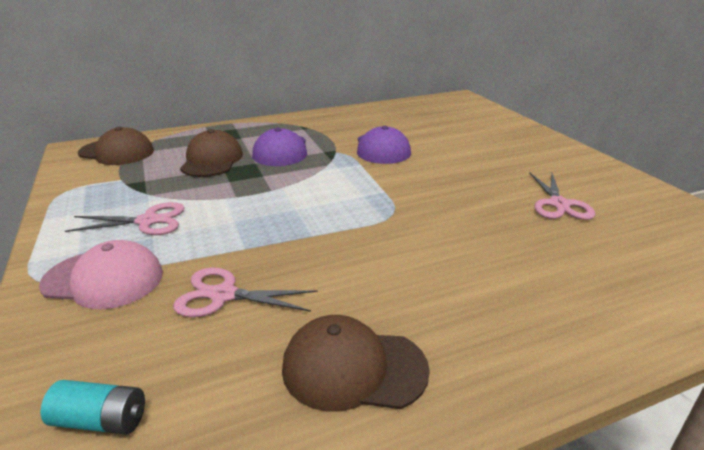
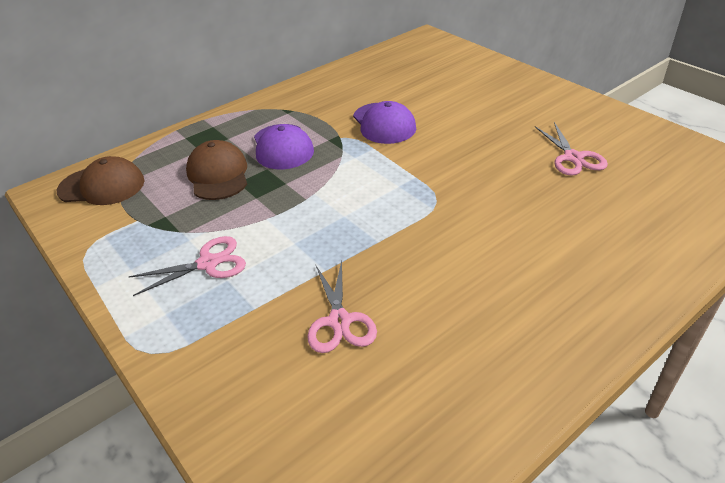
camera: 15 degrees left, 10 degrees up
(101, 420) = (319, 453): turquoise battery -> none
(104, 279) = (216, 335): pink cap -> none
(223, 295) = (339, 321): pink scissors -> pink scissors turned 90 degrees counterclockwise
(353, 368) = (486, 355): brown cap -> none

